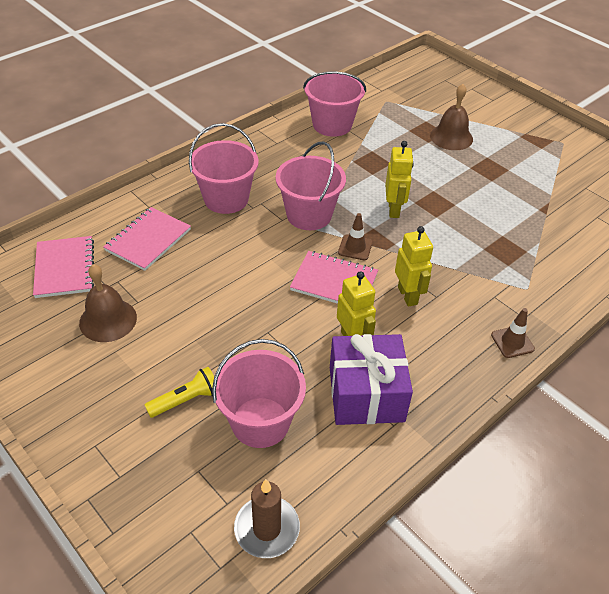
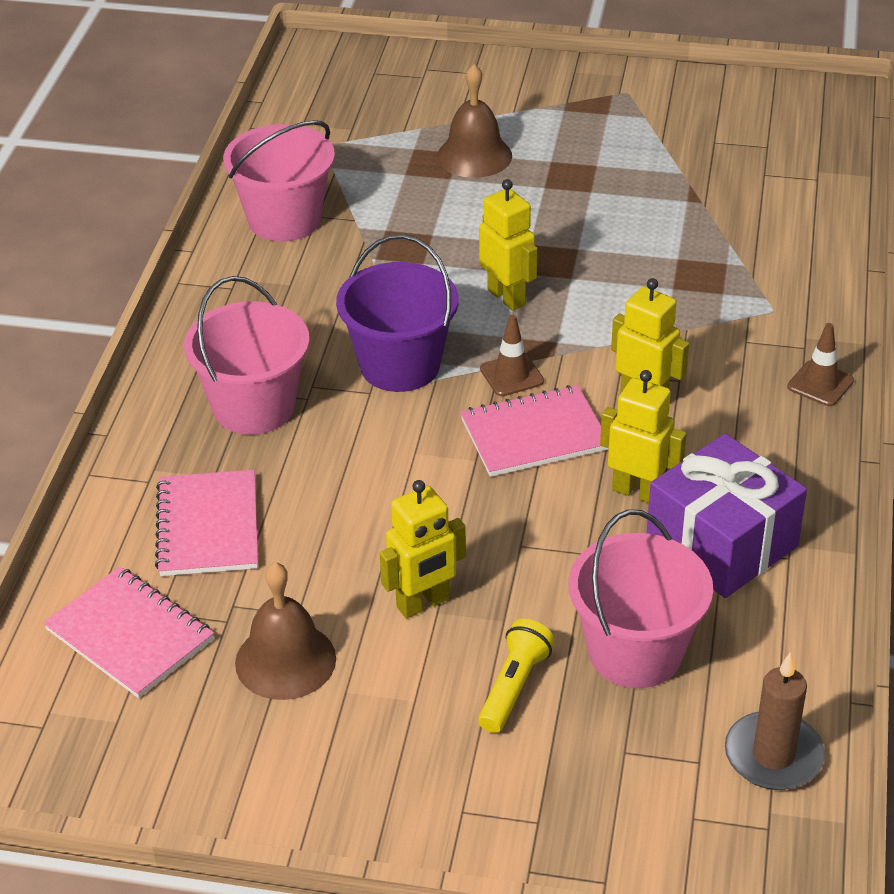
camera: 35 degrees left, 5 degrees down
(193, 332) = (423, 604): none -> yellow robot
(309, 215) = (400, 365): pink bucket -> purple bucket

